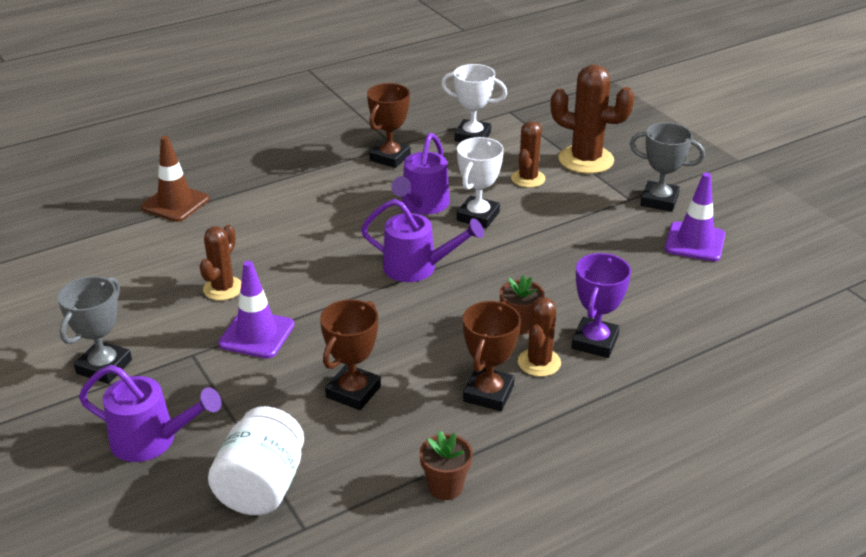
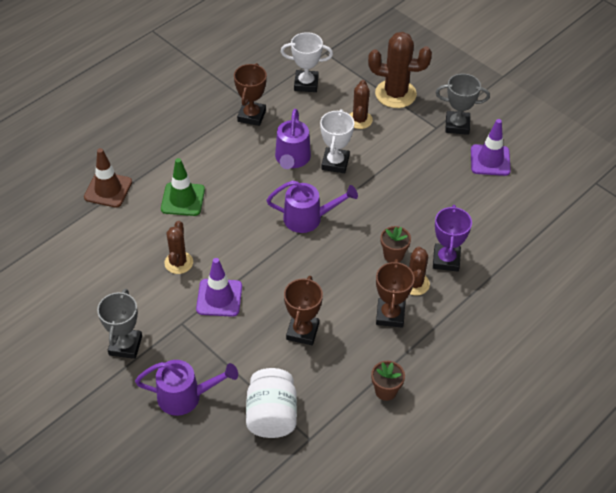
camera: 15 degrees left, 15 degrees up
(262, 225) = (183, 199): none -> green traffic cone

